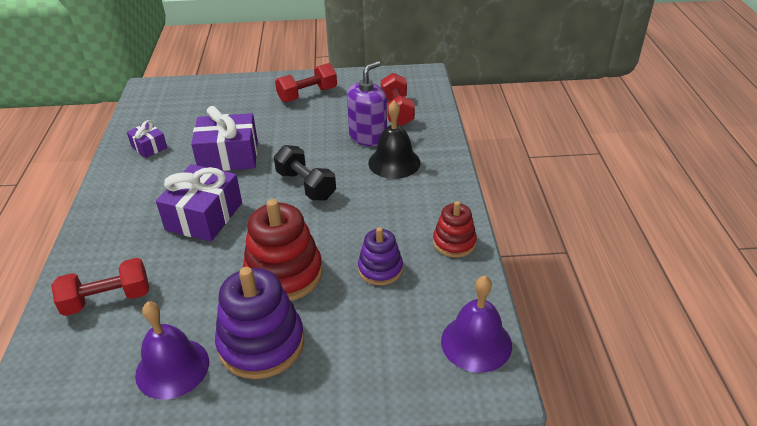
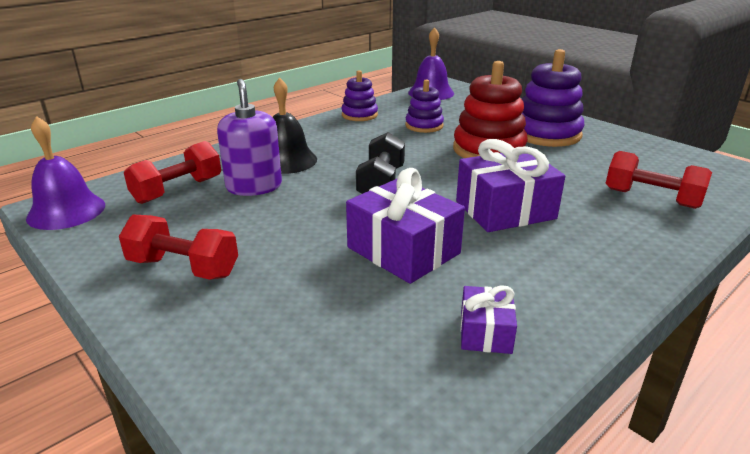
camera: 130 degrees left, 10 degrees down
(172, 368) = (617, 148): purple bell -> purple bell (66, 211)
(368, 137) = (254, 186): purple soap dispenser -> purple soap dispenser turned 75 degrees clockwise
(454, 242) = (359, 115): red stacking toy -> purple stacking toy

